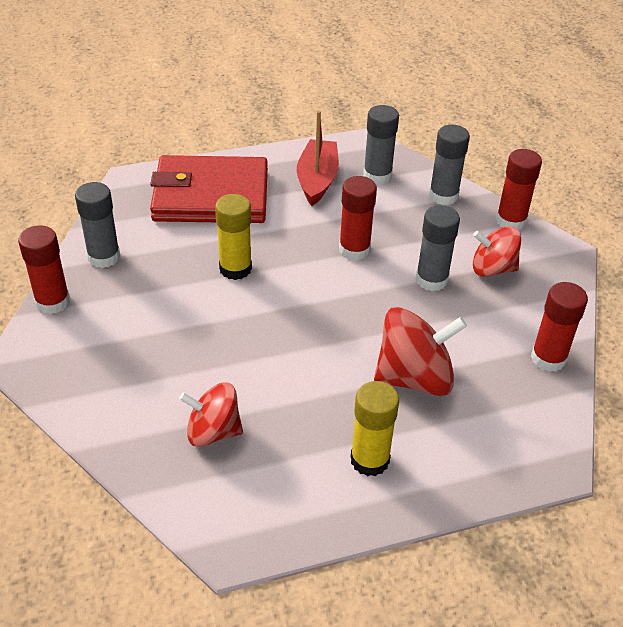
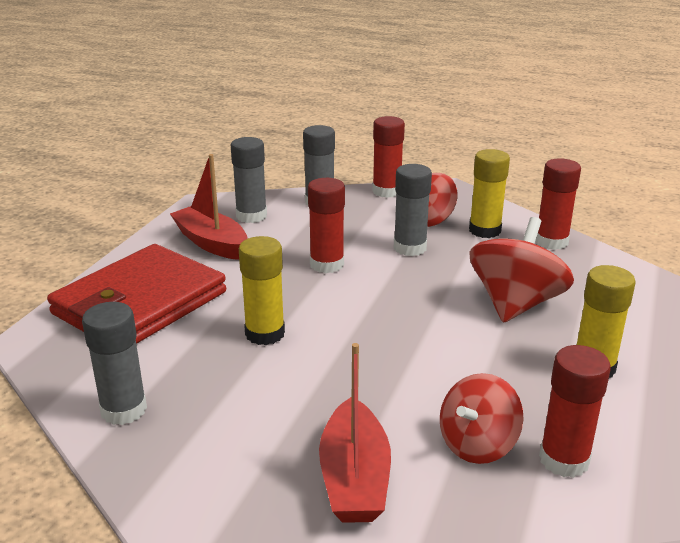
camera: 50 degrees left, 15 degrees down
(53, 302) = (141, 482): red glue stick -> red glue stick (564, 460)
(129, 388) = (354, 478): none -> red boat
(515, 309) = (484, 230): none -> yellow glue stick

